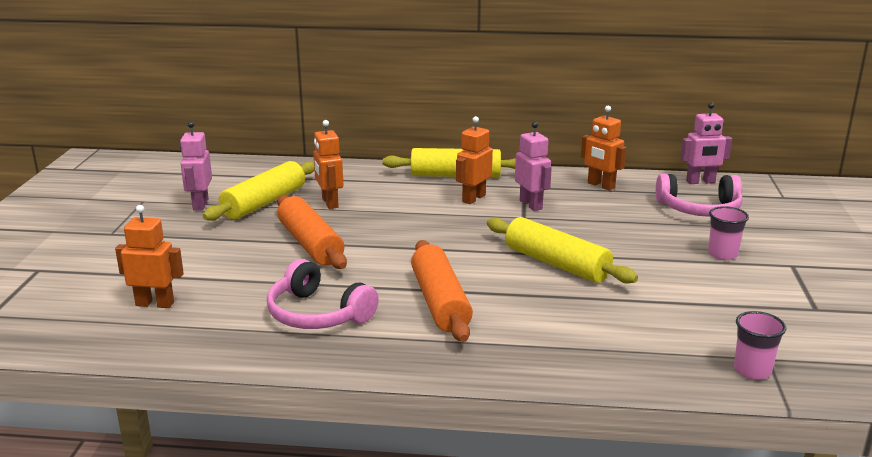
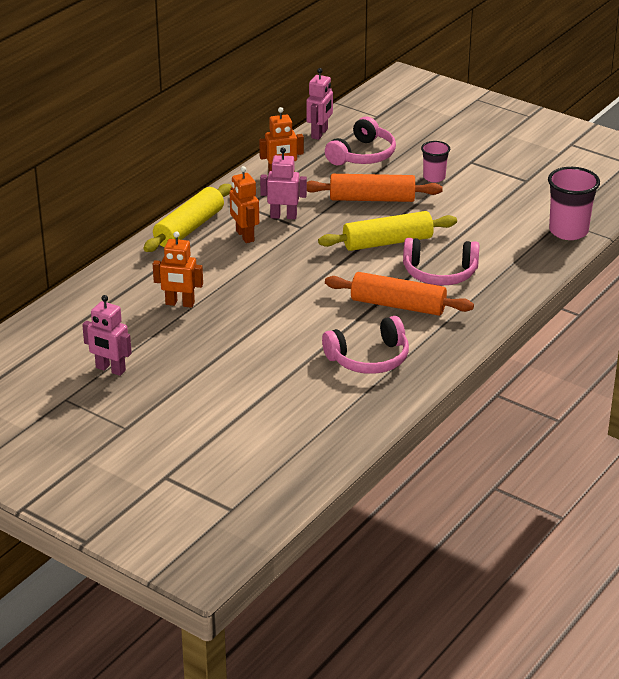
camera: 60 degrees left, 10 degrees up
(155, 304) = (287, 426): orange robot -> none
(264, 203) = (143, 335): yellow rolling pin -> none
(310, 244) = (252, 333): orange rolling pin -> orange rolling pin (372, 199)
(535, 309) = (440, 273): none -> pink headphones
(752, 370) = (568, 231): pink cup -> pink cup, size x1.68

